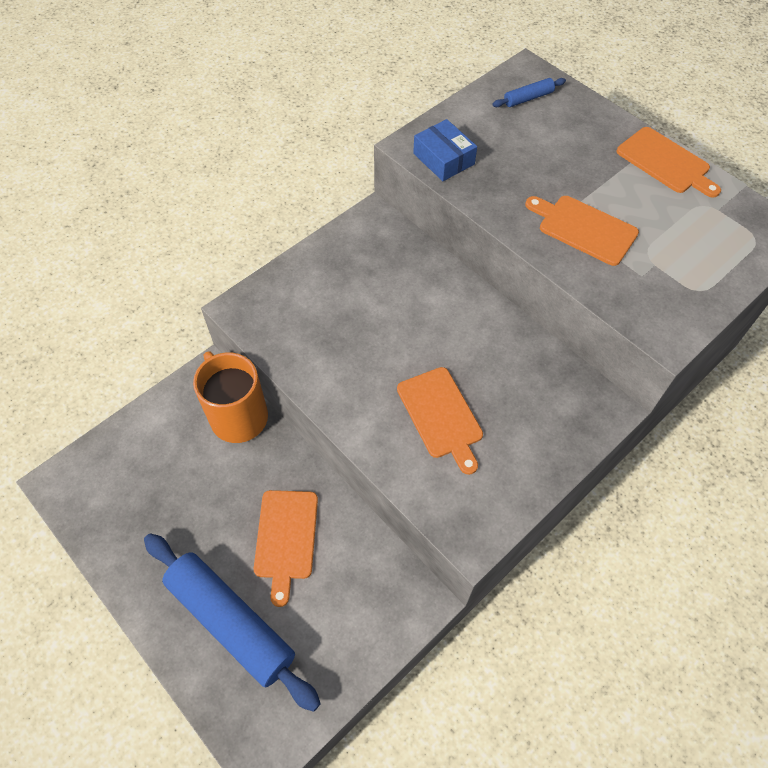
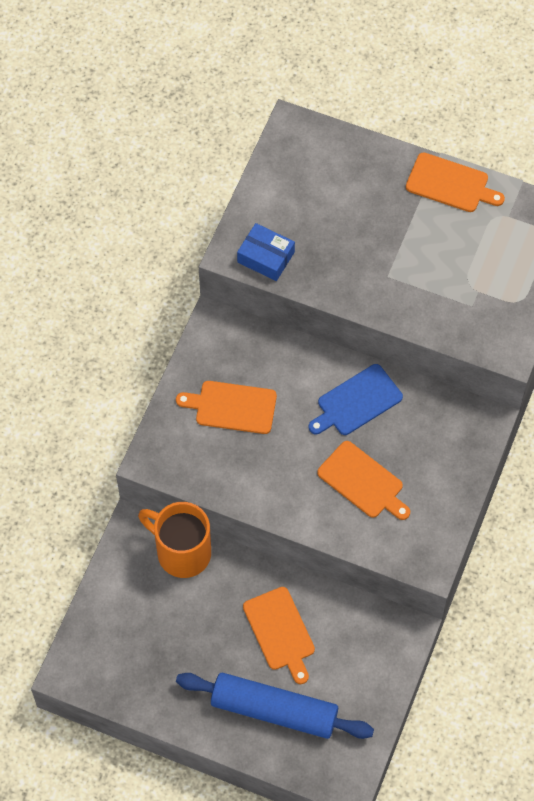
camera: 25 degrees left, 5 degrees up
(474, 336) = (357, 402): none -> blue cutting board
(528, 98) = (307, 159): blue rolling pin -> none
(584, 228) = (410, 280): orange cutting board -> orange cutting board (232, 407)

